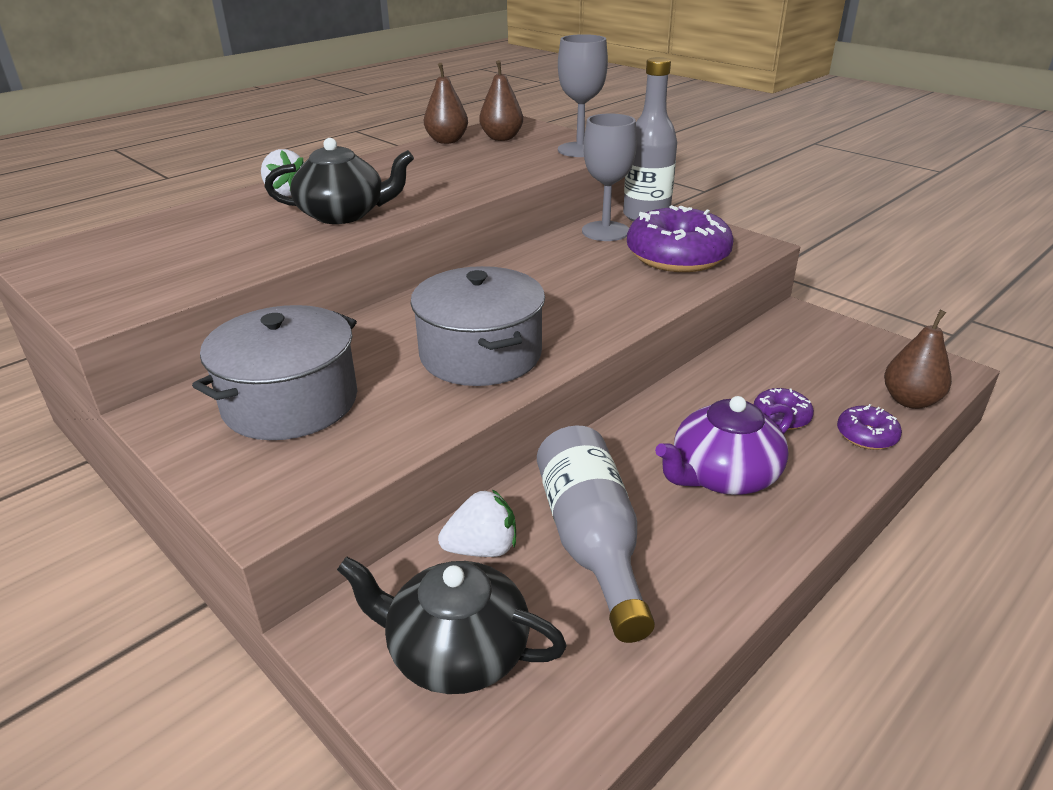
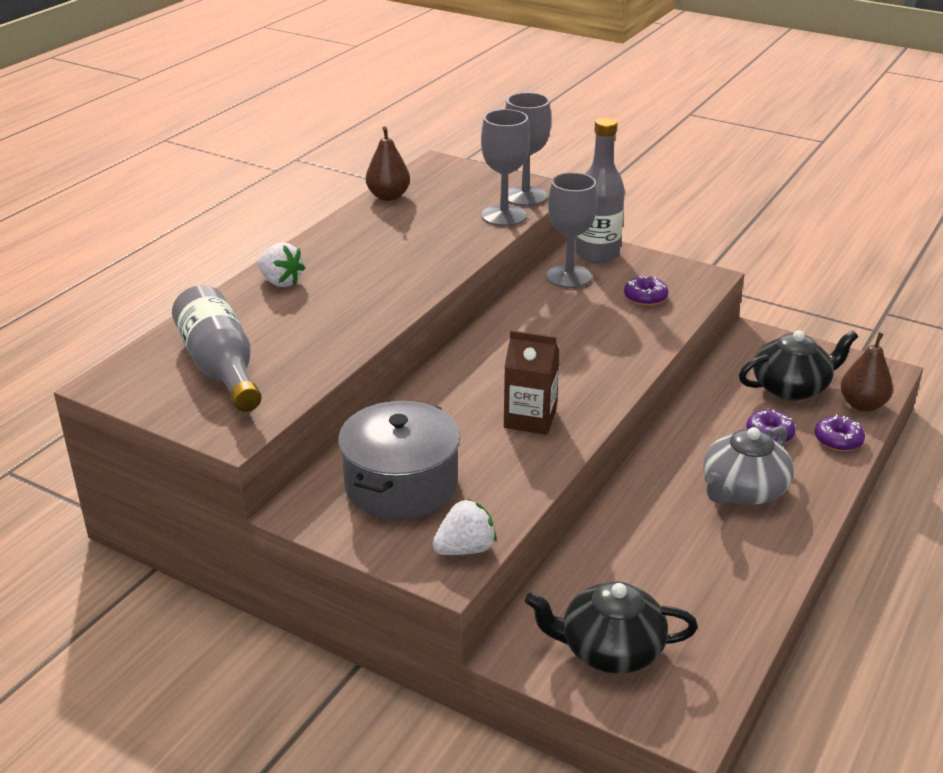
camera: 15 degrees left, 0 degrees up
(343, 214) = (357, 301): black teapot -> black teapot (791, 387)
(480, 354) = (530, 419): grey pot -> brown carton
(482, 549) = (589, 577): white strawberry -> white strawberry (465, 549)
(501, 138) = (440, 187): brown pear -> none
(547, 162) = (504, 216): none -> grey goblet
(591, 542) = (667, 557): grey bottle -> grey bottle (220, 367)
(677, 256) = (645, 297): purple donut -> purple donut, size x0.46
(722, 476) = (743, 490): purple teapot -> grey teapot

